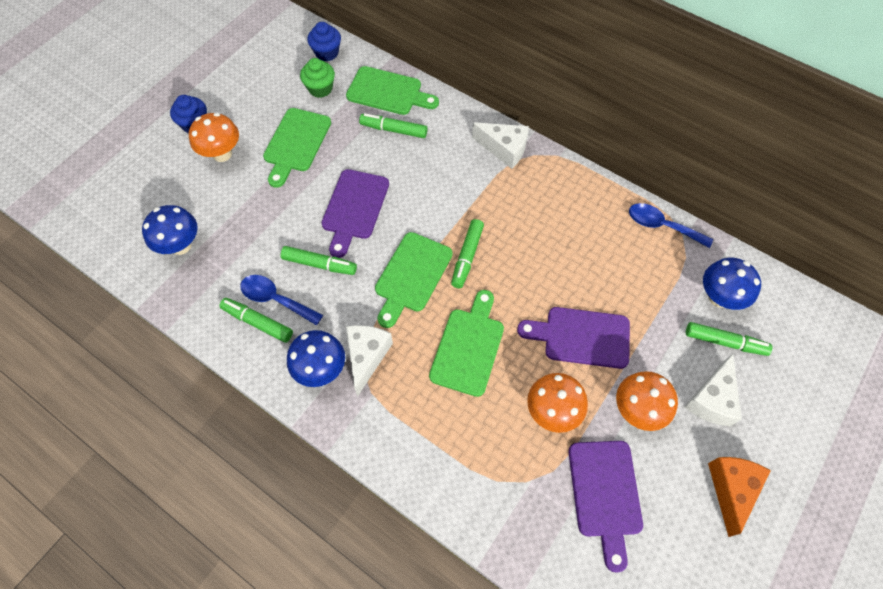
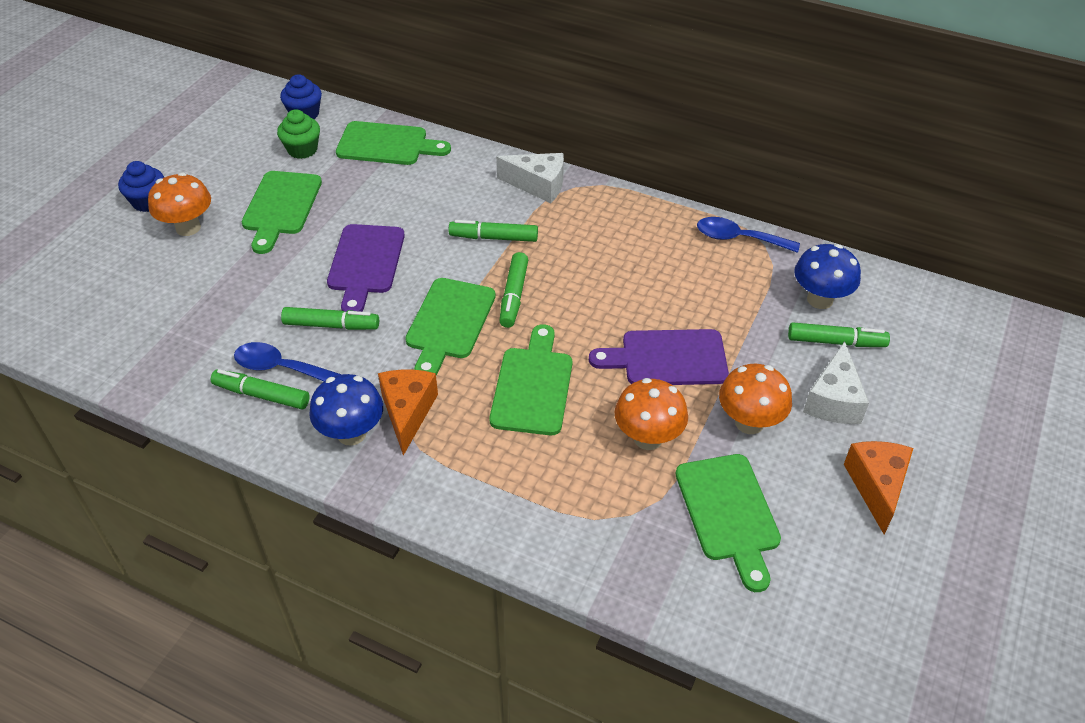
camera: 10 degrees left, 15 degrees down
(181, 245) = (148, 327): blue mushroom -> none
(367, 356) = (407, 412): white cheese -> orange cheese
(394, 130) = (401, 181): green marker -> green marker (494, 237)
(605, 494) = (729, 513): purple cutting board -> green cutting board

